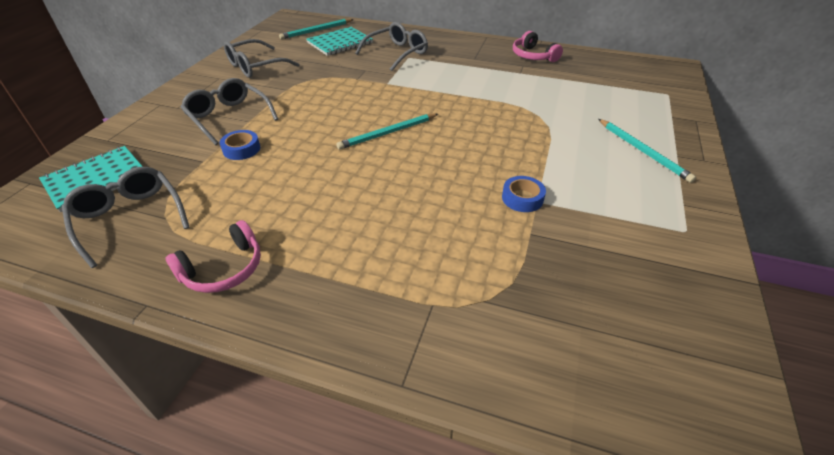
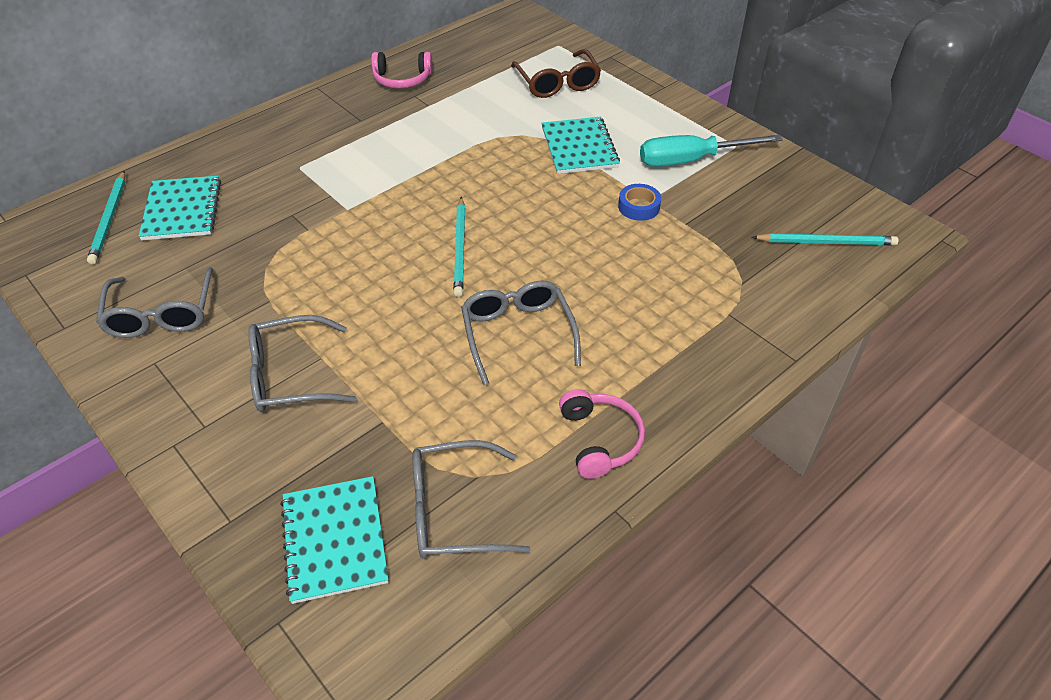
camera: 60 degrees left, 5 degrees up
(241, 149) = (385, 379): blue tape -> none
(397, 53) = (276, 172): grey glasses -> grey glasses (517, 334)
(558, 144) = (579, 147): none -> turquoise notebook
(621, 109) = (557, 83): none -> brown glasses
(624, 209) = (691, 160): none -> turquoise screwdriver
(643, 151) = (629, 109): turquoise pencil -> turquoise pencil (826, 242)

